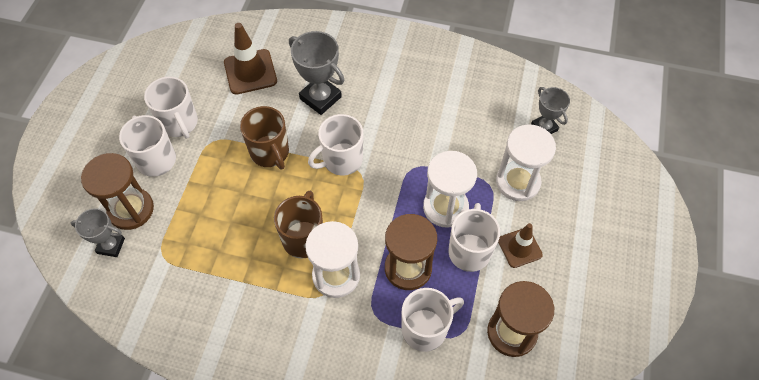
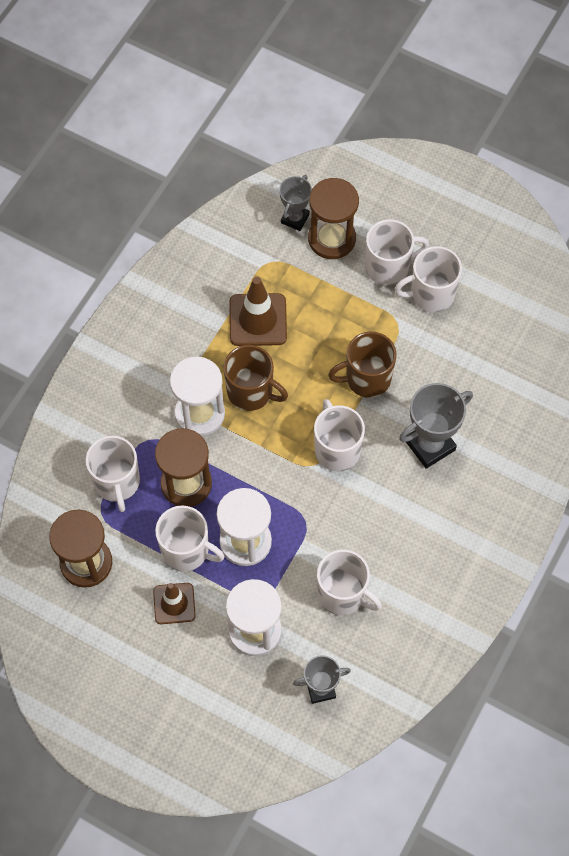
camera: 105 degrees right, 5 degrees up
(250, 72) = (488, 377): brown traffic cone -> brown traffic cone (258, 320)
(464, 129) = (343, 594): none -> white mug

